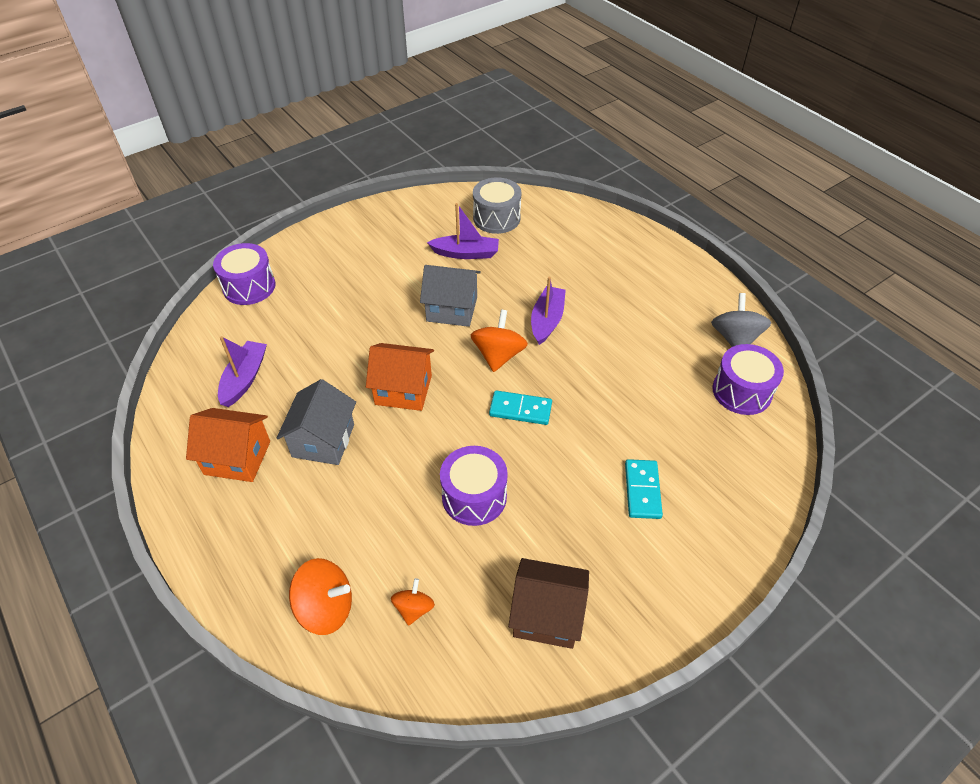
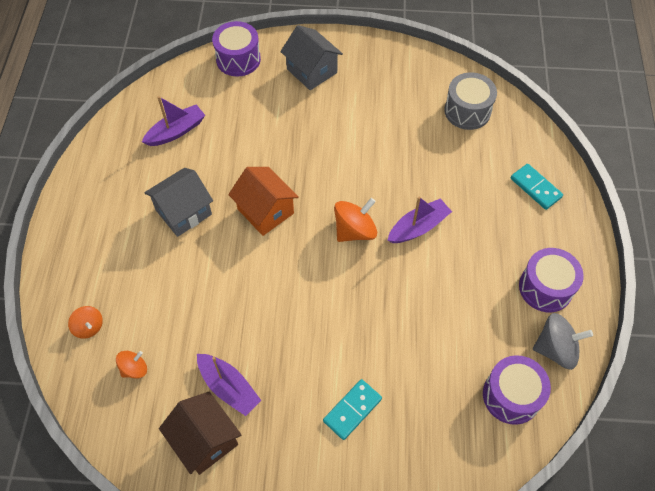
camera: 40 degrees right, 10 degrees up
(237, 458) = (125, 187): orange house -> none
(326, 608) = (89, 327): orange spinning top -> orange spinning top, size x0.60
(452, 309) = (357, 169): grey house -> grey house (312, 71)
(466, 253) = (413, 128): purple boat -> purple boat (229, 387)
(474, 496) = (237, 324): purple drum -> purple drum (545, 288)
(520, 410) = (329, 284): turquoise domino -> turquoise domino (535, 188)
(735, 338) = (555, 349): grey spinning top -> grey spinning top turned 45 degrees clockwise

